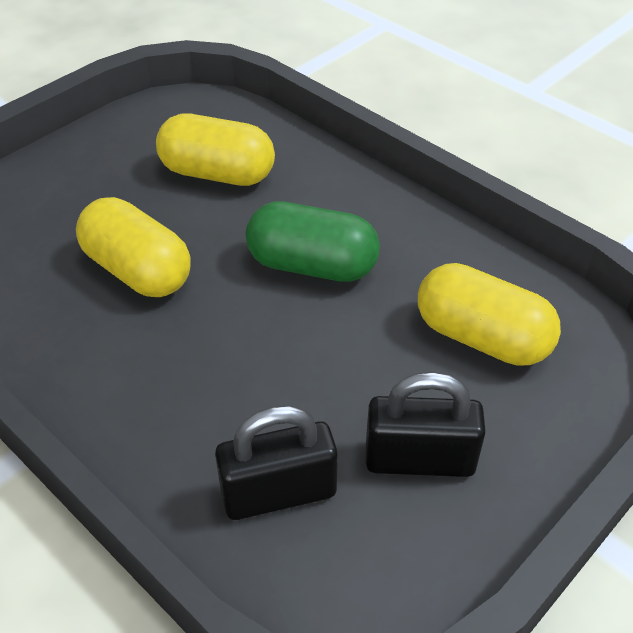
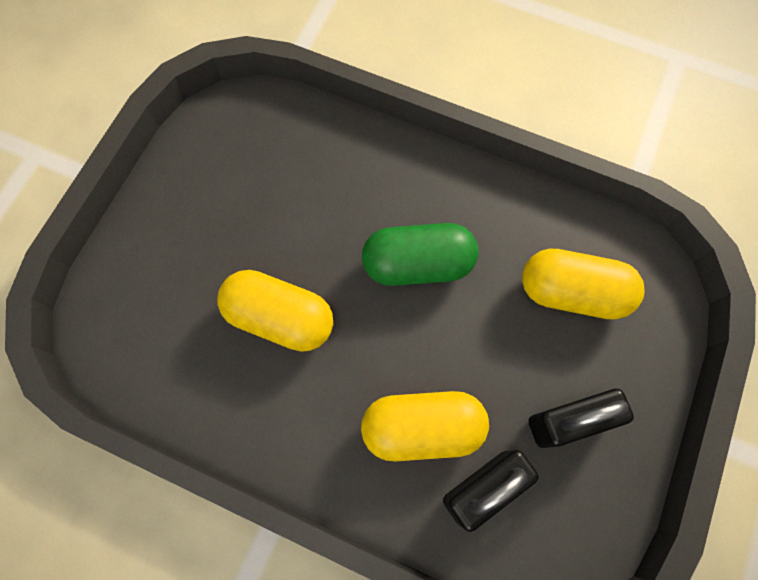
camera: 20 degrees left, 25 degrees up
(217, 173) = (296, 187): yellow capsule -> yellow capsule (422, 427)

